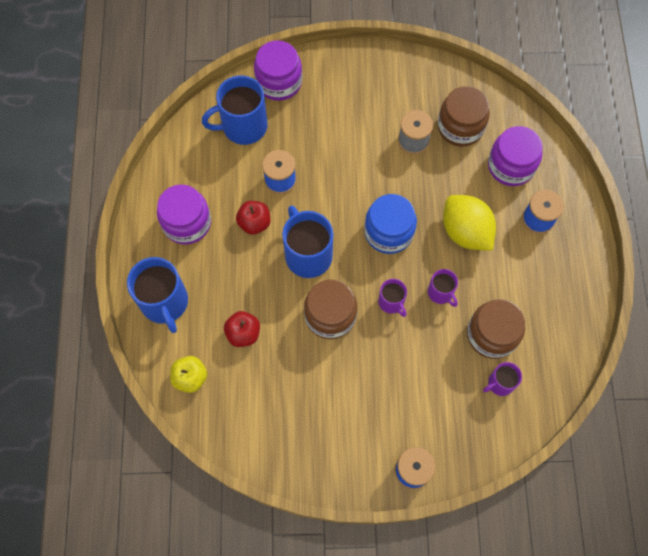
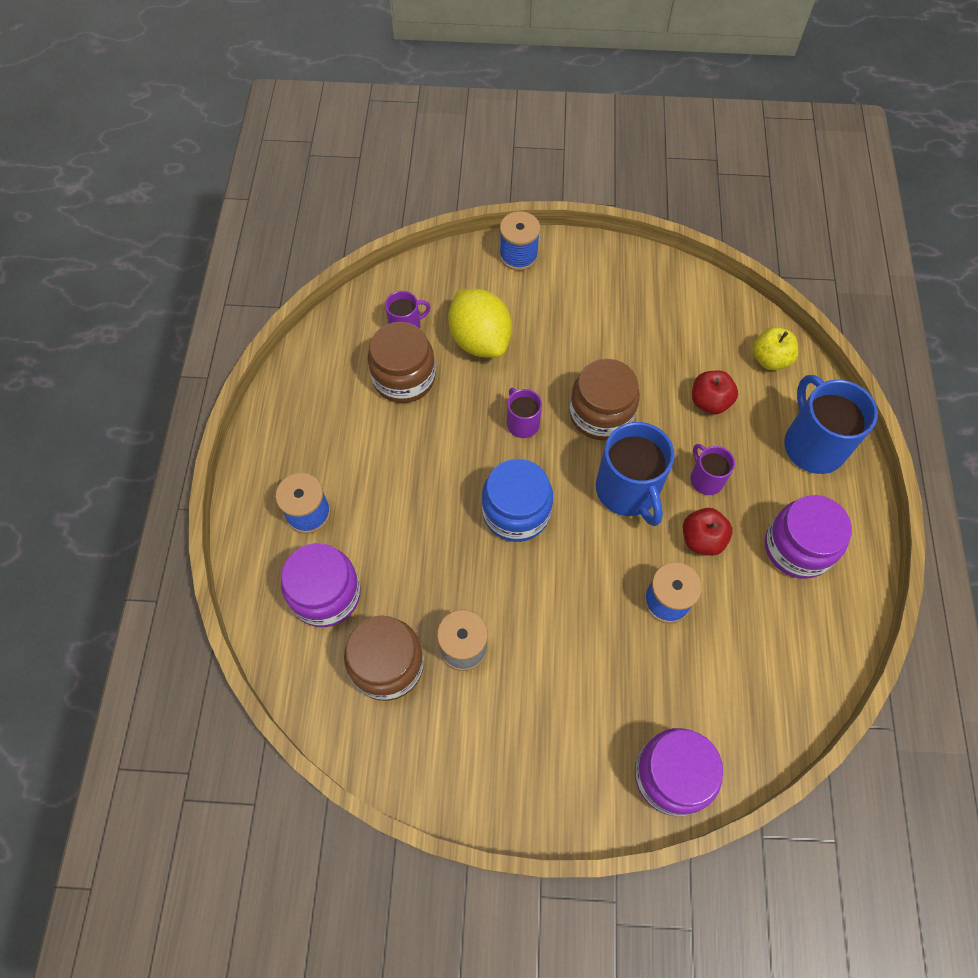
camera: 175 degrees left, 5 degrees down
(243, 126) = (727, 695): blue mug -> none
(441, 293) = (458, 429): purple mug -> purple mug (706, 479)
(465, 232) = (411, 504): yellow lemon -> yellow lemon (480, 340)

